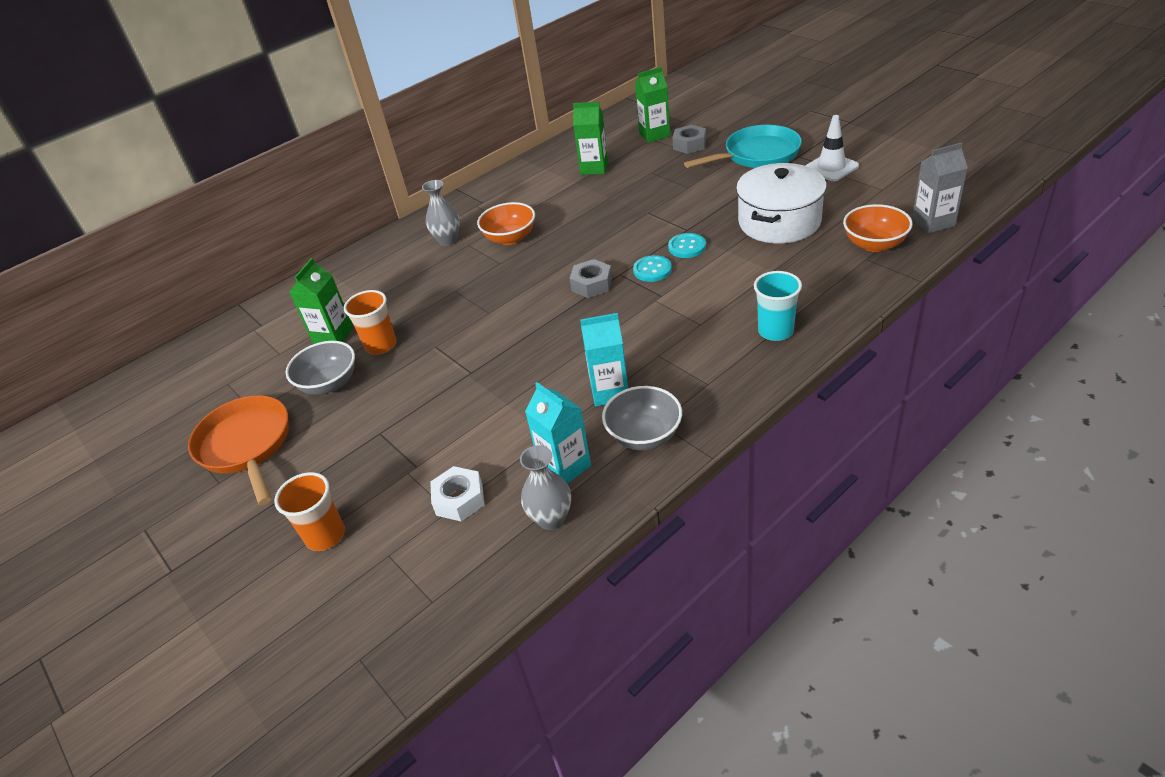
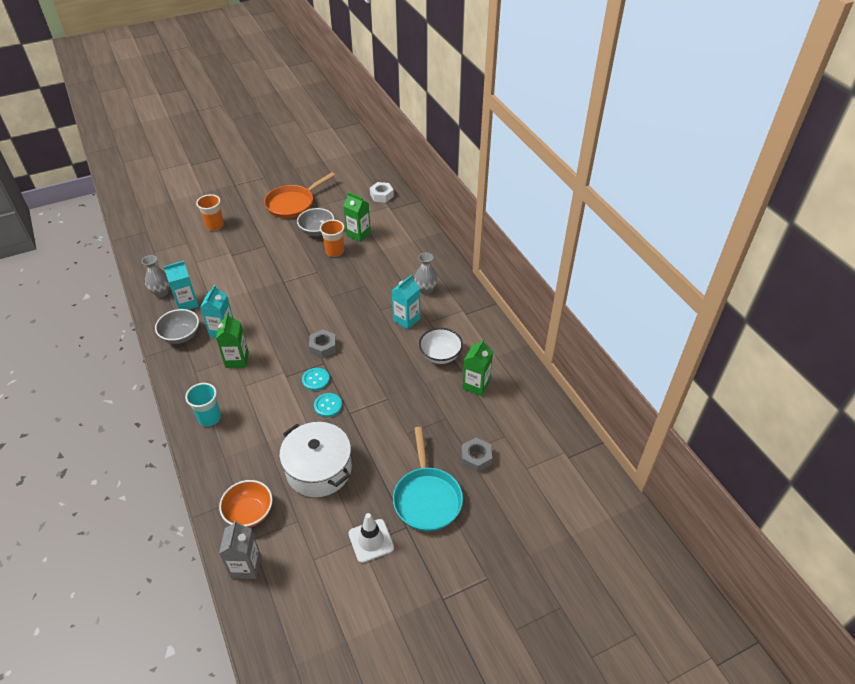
camera: 100 degrees right, 5 degrees up
(246, 446) = (293, 204): orange pan -> orange pan turned 150 degrees clockwise
(459, 499) = (198, 266): white nut -> white nut (381, 195)
(510, 238) = (406, 319): orange bowl -> turquoise carton
(561, 199) = (440, 355): none -> white bowl
(654, 135) = (510, 440): green carton -> green carton (237, 360)

